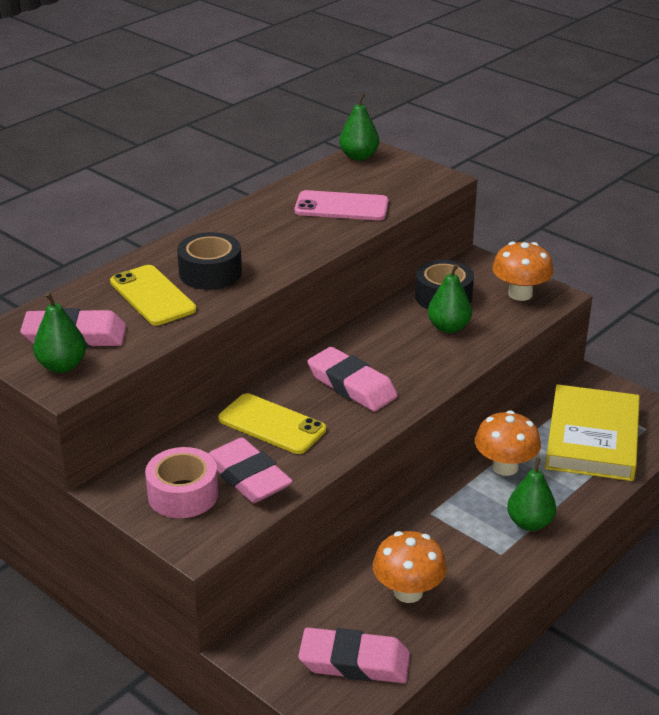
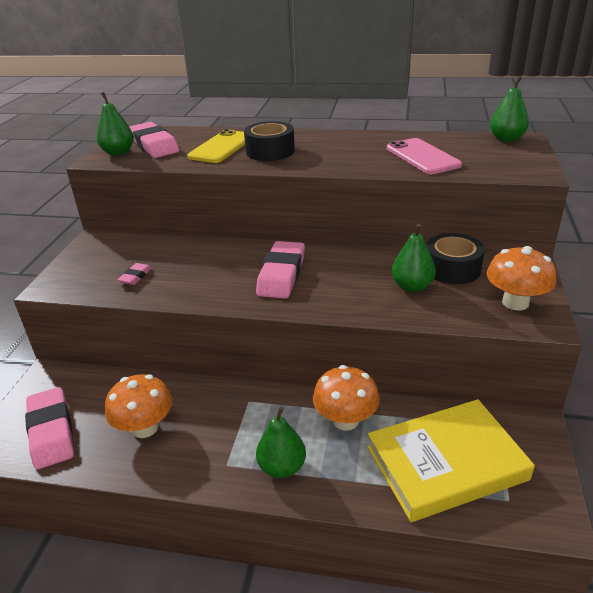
camera: 60 degrees right, 0 degrees up
(183, 494) = (101, 262): pink tape -> none
(247, 477) = (135, 276): pink eraser -> pink eraser, size x0.48
(272, 424) = (203, 263): yellow phone -> none

